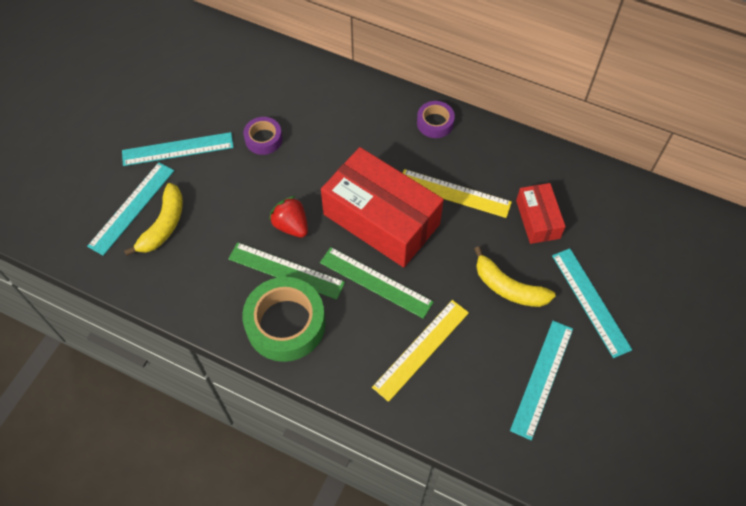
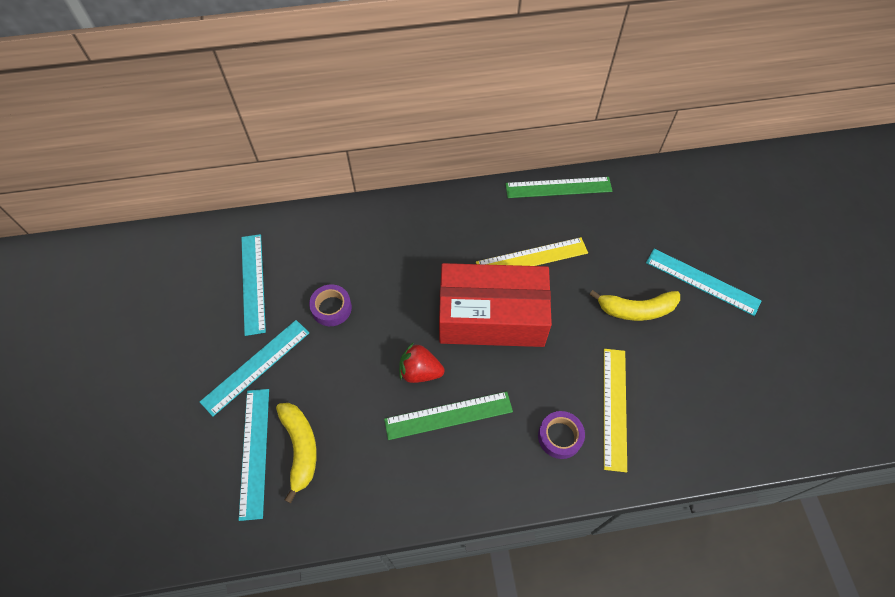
camera: 35 degrees left, 0 degrees up
(285, 324) = (487, 464): green tape -> none
(376, 282) = (532, 374): green ruler -> green ruler (558, 187)
(435, 123) = (468, 207): purple tape -> purple tape (560, 436)
(537, 219) = (611, 240): red box -> none
(542, 378) = (721, 367): turquoise ruler -> turquoise ruler (253, 283)

